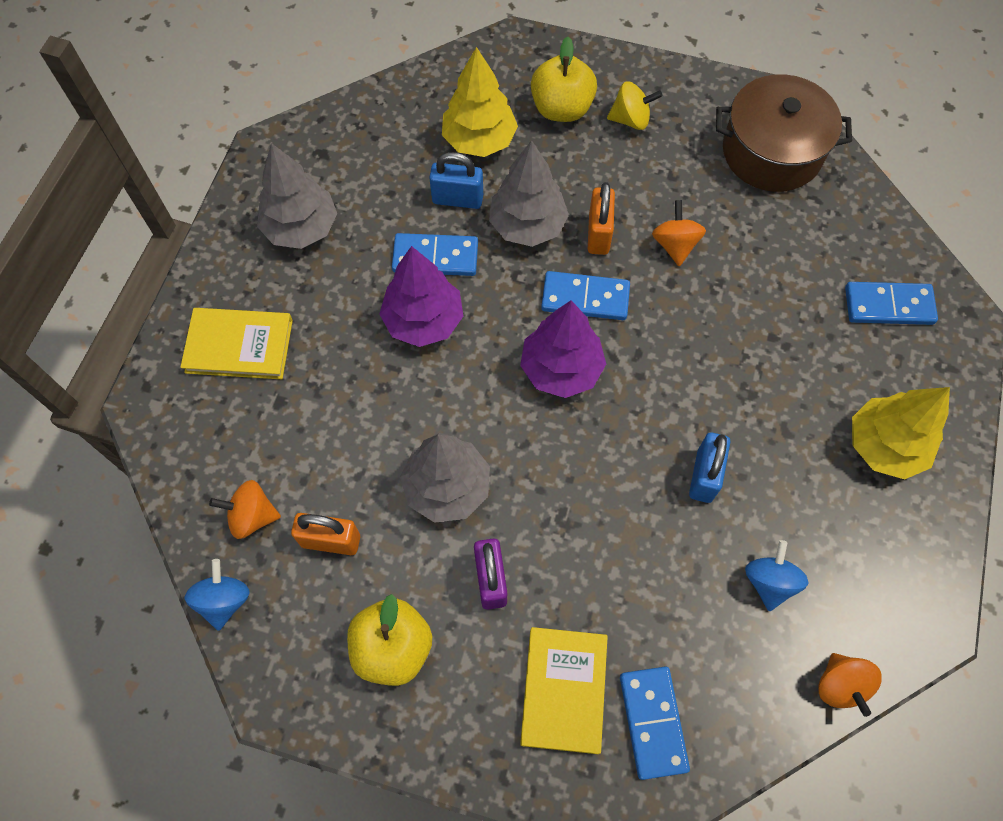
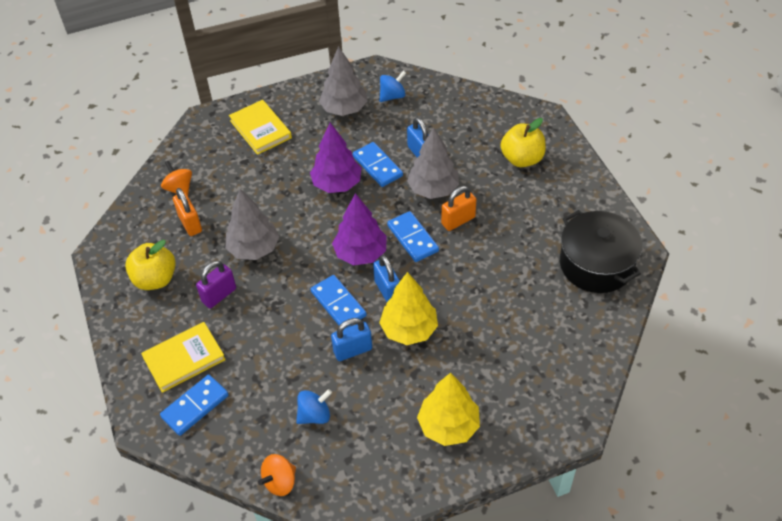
camera: 55 degrees right, 15 degrees down
(224, 600) = (131, 206): blue spinning top -> blue spinning top (392, 96)
(479, 140) = (465, 140): yellow tree -> yellow tree (409, 329)
(630, 119) = (547, 191): yellow spinning top -> none
(643, 378) = (387, 291): none -> blue padlock
(675, 245) = (485, 256): orange spinning top -> none
(772, 152) = (596, 264): brown pot -> black pot
(888, 306) = (547, 378): blue domino -> blue domino (338, 304)

